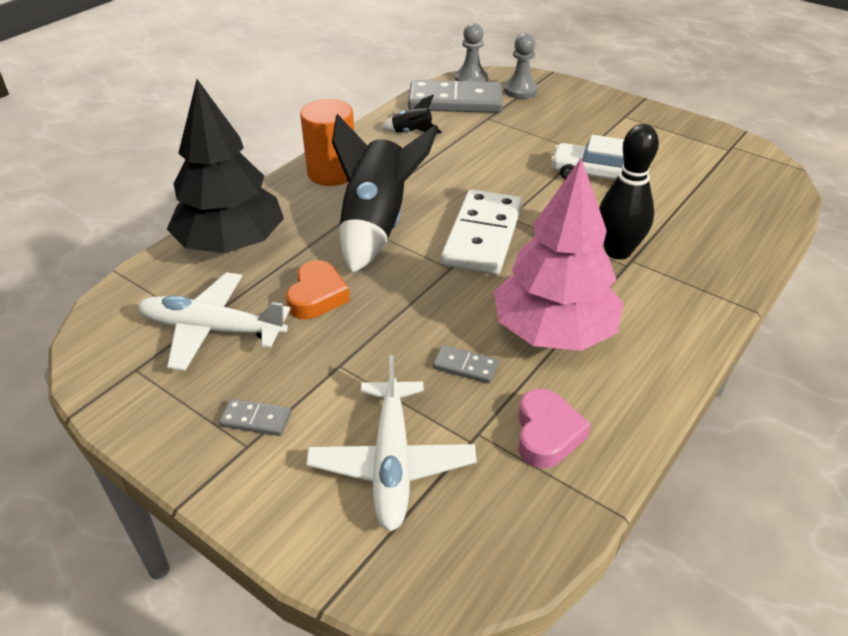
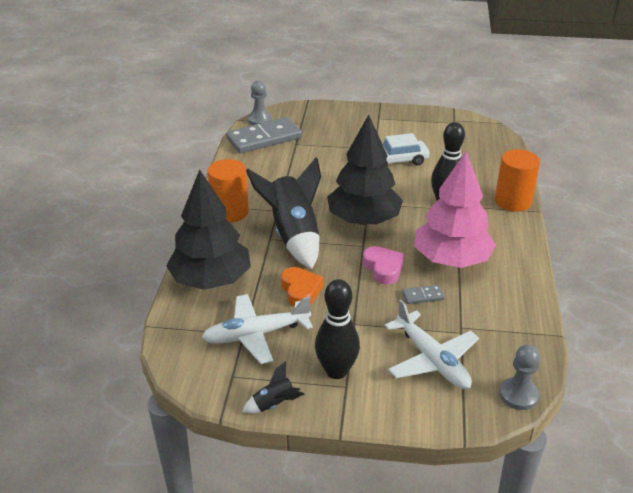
camera: 30 degrees left, 5 degrees down
(256, 419) = (336, 371): grey domino -> black bowling pin
(412, 132) = (256, 168): black rocket -> black rocket (274, 404)
(483, 236) = (364, 220): white domino -> black tree
(520, 90) = (299, 119): grey pawn -> grey pawn (518, 395)
(547, 434) = (494, 313): pink heart -> pink heart (383, 268)
(724, 282) = (513, 201): none -> orange cylinder

